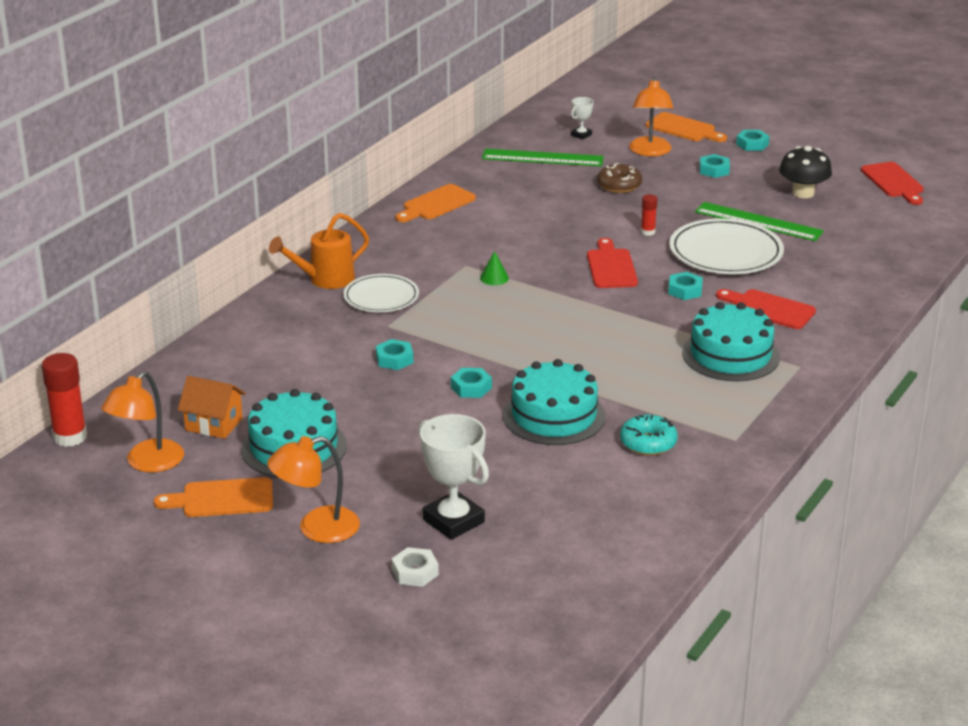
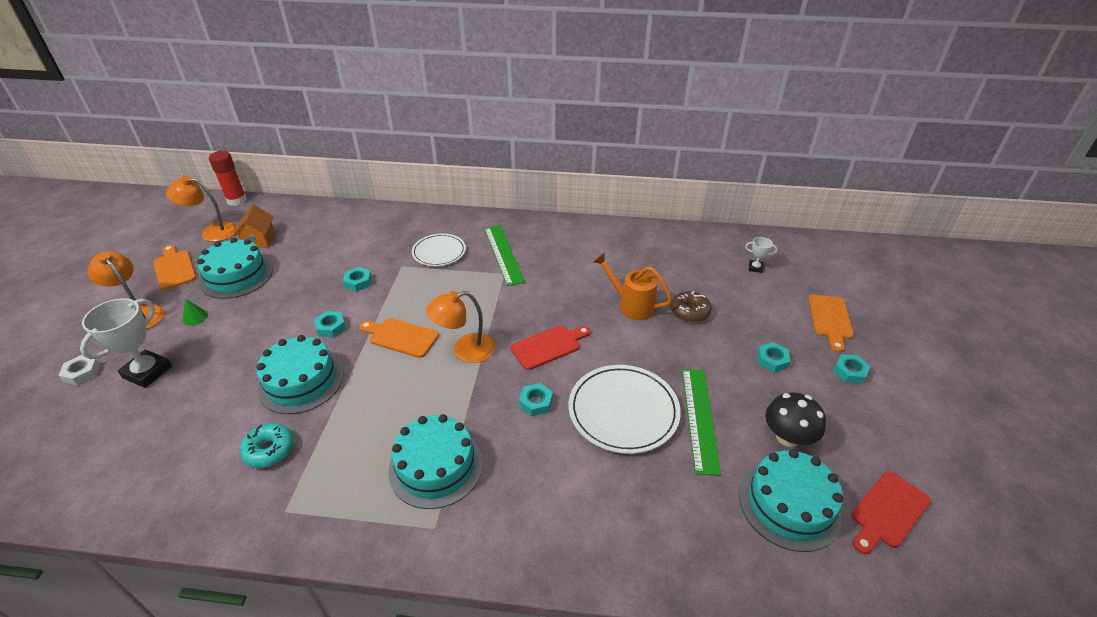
camera: 65 degrees right, 10 degrees up
(325, 279) = (450, 224): orange watering can -> orange watering can (631, 305)
(436, 204) = (583, 235): orange cutting board -> orange cutting board (401, 337)
(494, 278) = (494, 292): green cone -> green cone (195, 317)
(542, 158) = (697, 260): green ruler -> green ruler (503, 254)
(648, 232) = (623, 351): red glue stick -> none
(650, 152) = (766, 312): orange lamp -> orange lamp (465, 350)
(769, 309) = (534, 472): red cutting board -> none
(866, 214) = (789, 504): none -> turquoise cake

